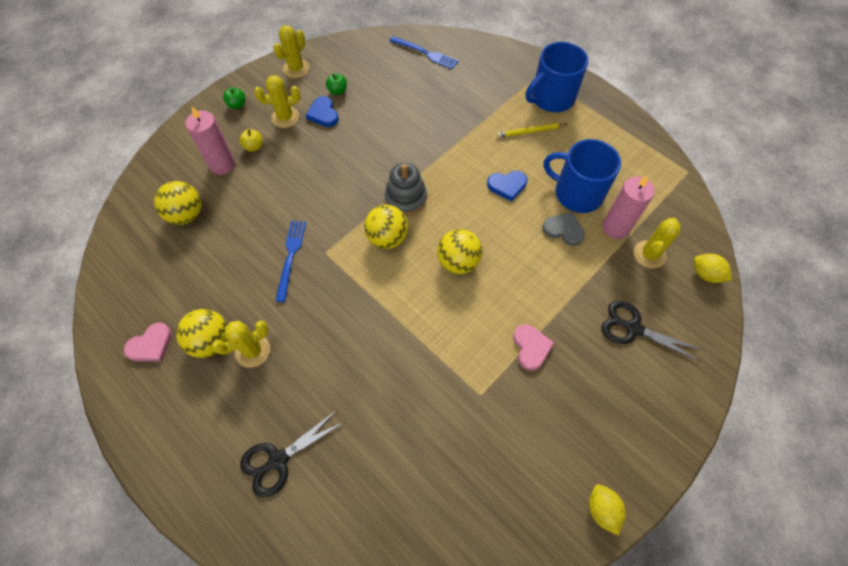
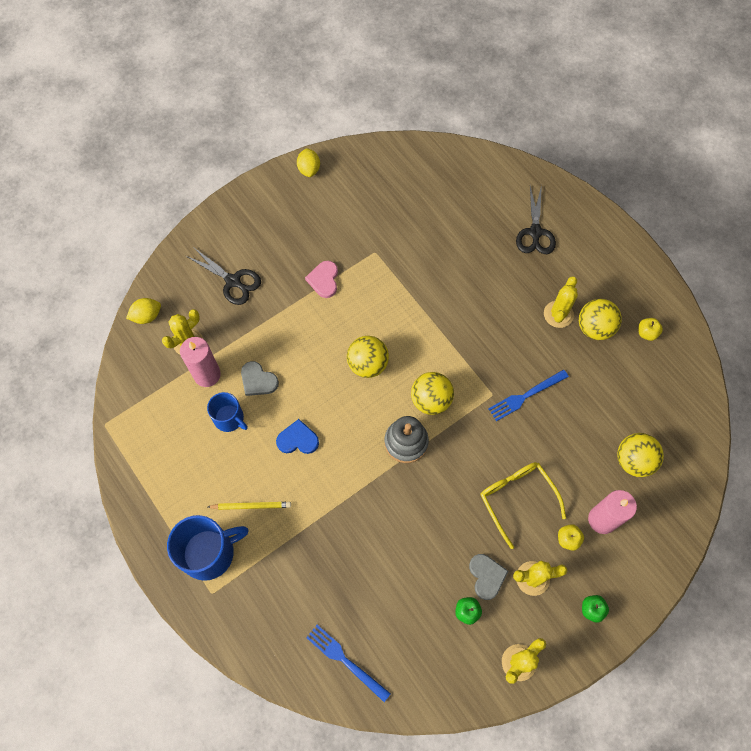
camera: 170 degrees left, 5 degrees up
(151, 345) = (647, 333): pink heart -> yellow apple
(252, 351) = (558, 314): yellow cactus -> yellow cactus turned 45 degrees counterclockwise
(278, 460) = (535, 232): black scissors -> black scissors turned 120 degrees clockwise
(291, 257) = (526, 395): blue fork -> blue fork turned 45 degrees clockwise
(299, 169) = (516, 498): none -> yellow glasses
(323, 113) = (486, 576): blue heart -> grey heart
(577, 193) = (229, 418): blue mug -> blue mug, size x0.60
(706, 274) = (147, 316): yellow lemon -> yellow lemon turned 75 degrees counterclockwise

